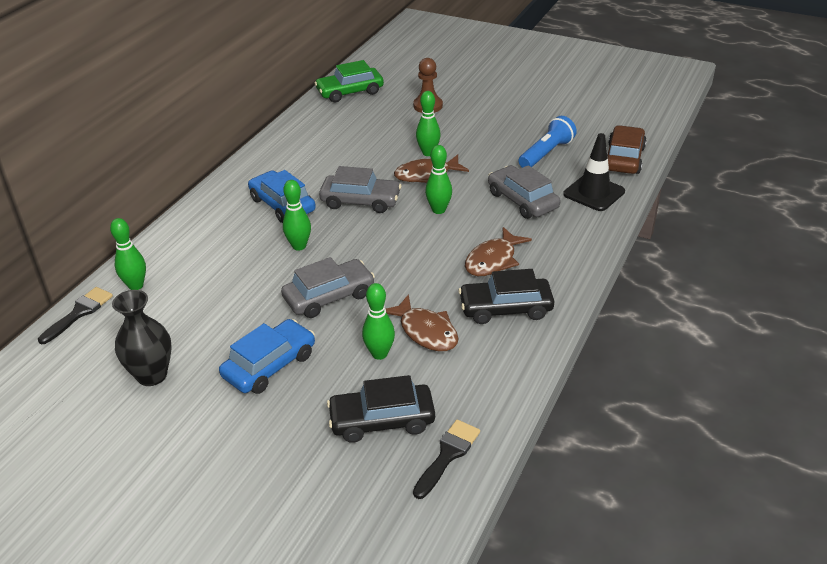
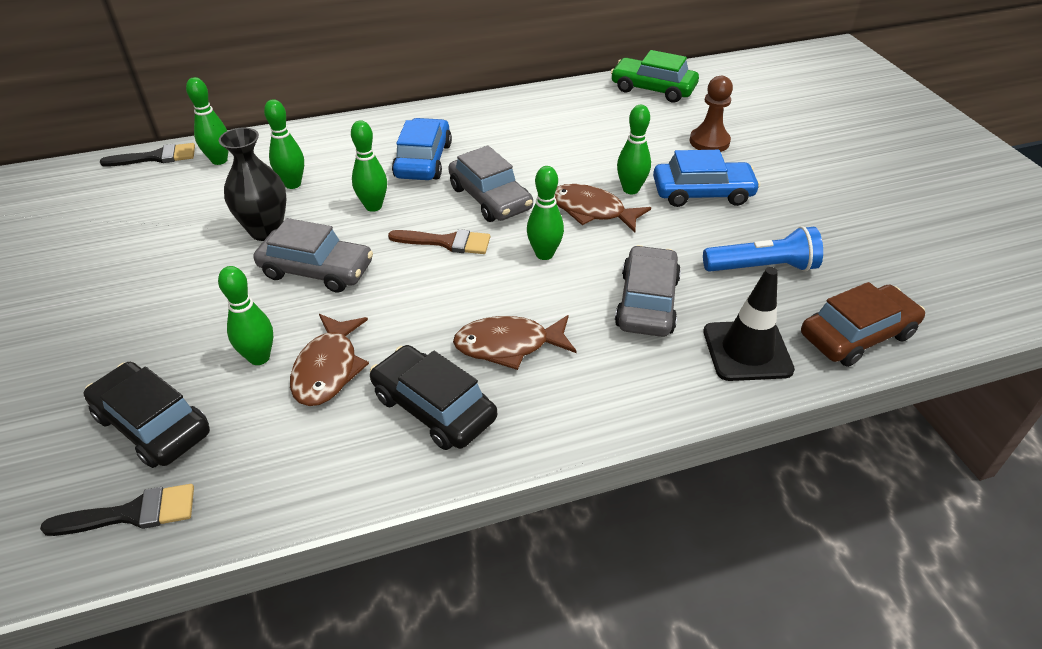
camera: 45 degrees right, 5 degrees up
(152, 375) = (106, 240): black vase -> black vase (266, 231)
(220, 266) = (293, 184): none -> green bowling pin
(270, 365) = (177, 297): blue car -> blue car (702, 193)
(377, 236) = (447, 242): none -> brown brush

